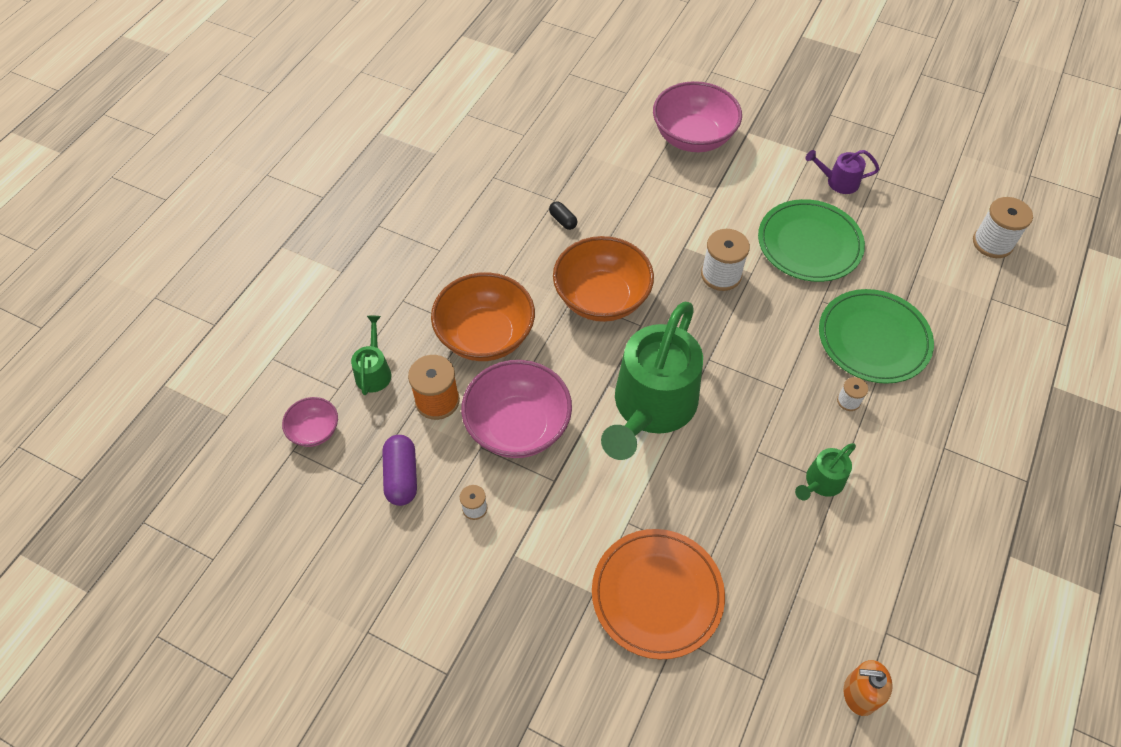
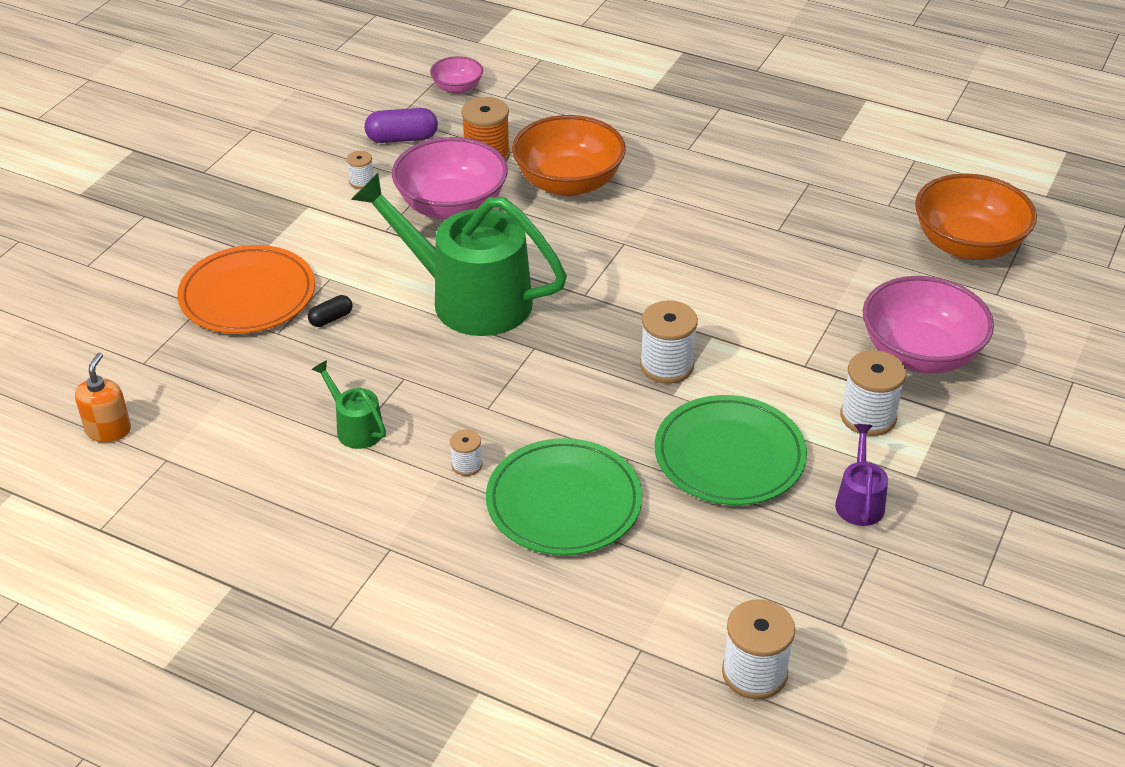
camera: 90 degrees right, 15 degrees down
(374, 371) = (524, 116): green watering can -> none
(563, 220) = (744, 236): black capsule -> black capsule (331, 319)
(601, 298) = (624, 265): orange bowl -> orange bowl (967, 245)
(759, 170) = (868, 417): none -> white spool

